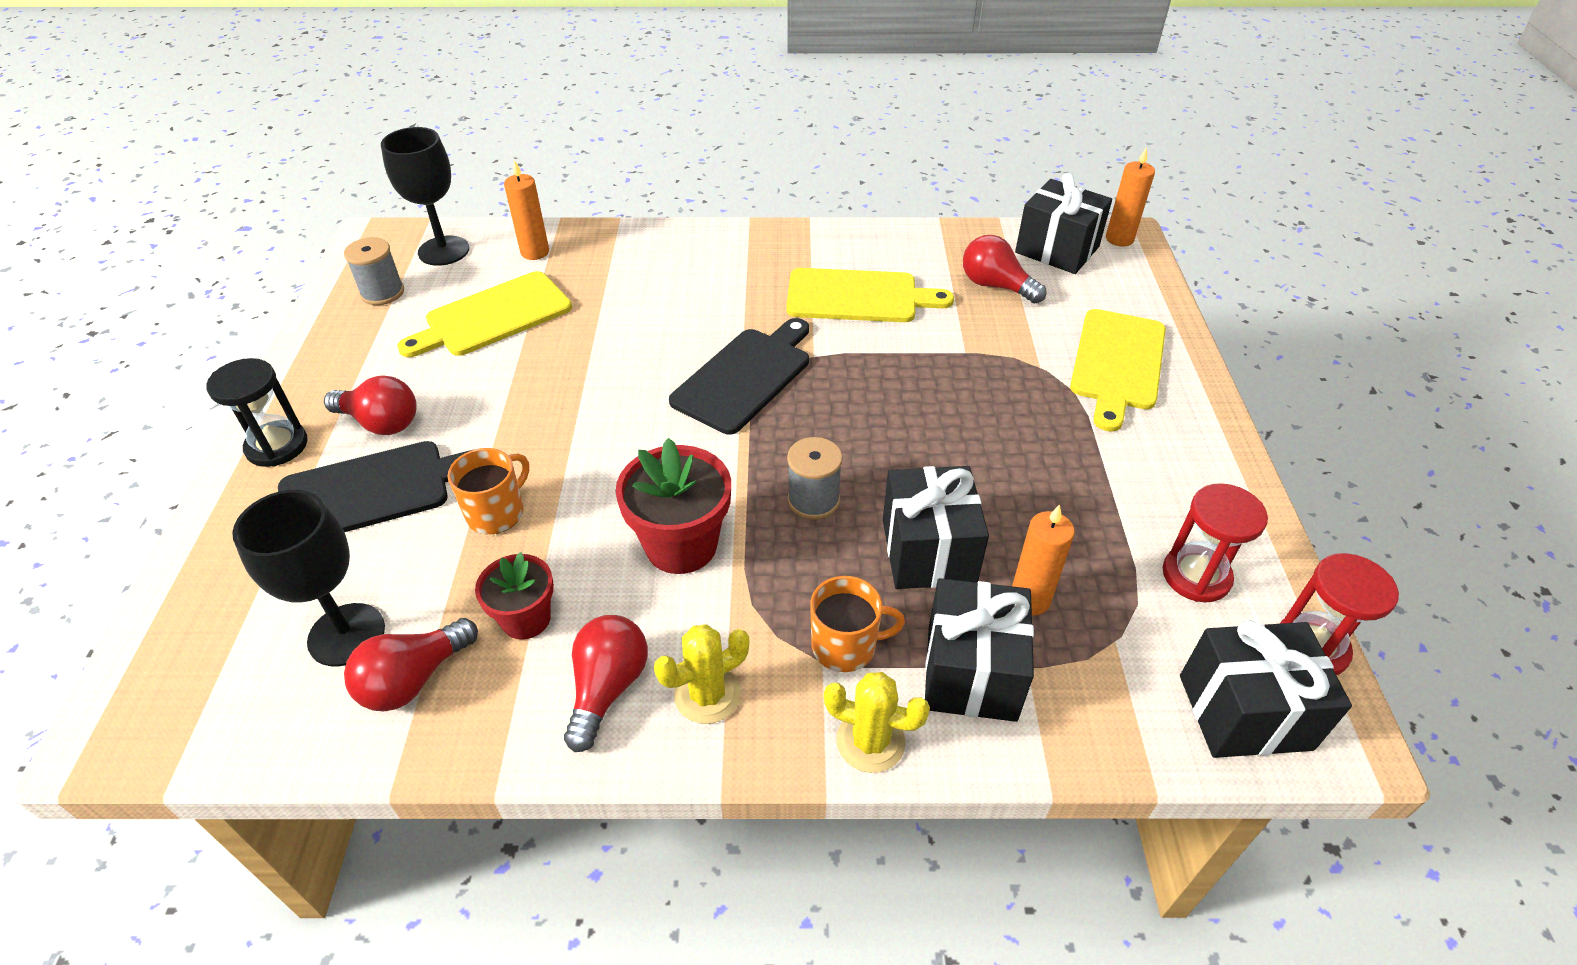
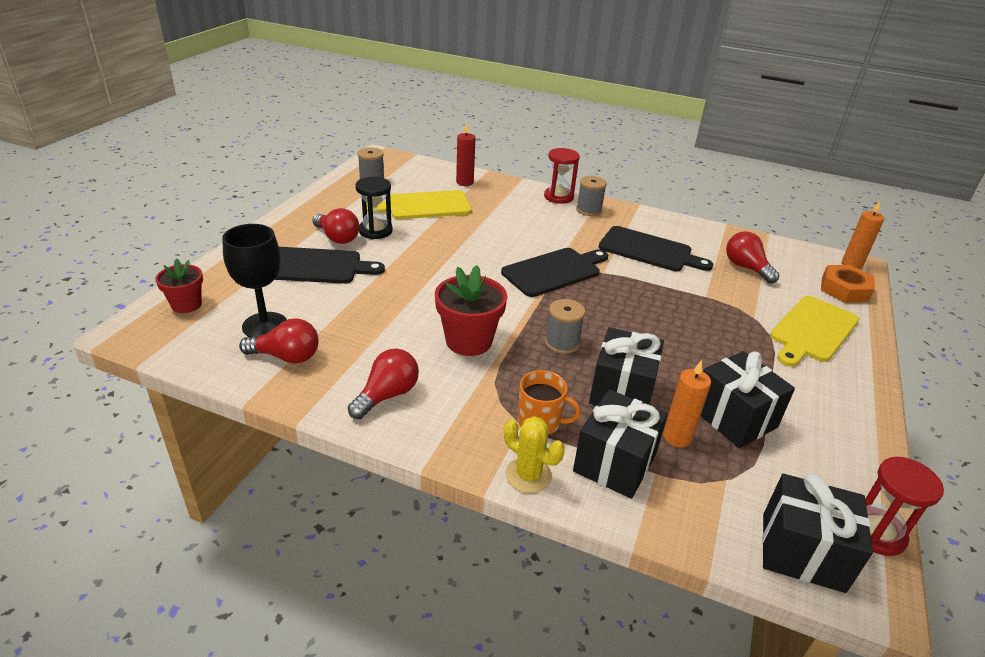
camera: 20 degrees right, 10 degrees down
(277, 446) = (279, 233): black hourglass -> black hourglass (375, 231)
(414, 679) = (286, 357): red light bulb -> red light bulb turned 150 degrees counterclockwise
(443, 251) = (415, 170): black goblet -> none
(496, 513) = (374, 295): orange mug -> none
(526, 619) = (361, 348): red flower pot -> red flower pot (186, 305)
(535, 252) = (464, 182): orange candle -> red candle
(707, 695) = (442, 418): yellow cactus -> none
(744, 250) = (589, 210): none -> grey spool
(858, 297) = (649, 250): yellow cutting board -> black cutting board
(1057, 250) = (801, 259): black gift -> black gift (734, 418)
(1127, 283) = (844, 289): none -> orange nut
(1196, 576) = (807, 463): red hourglass -> red hourglass (558, 197)

